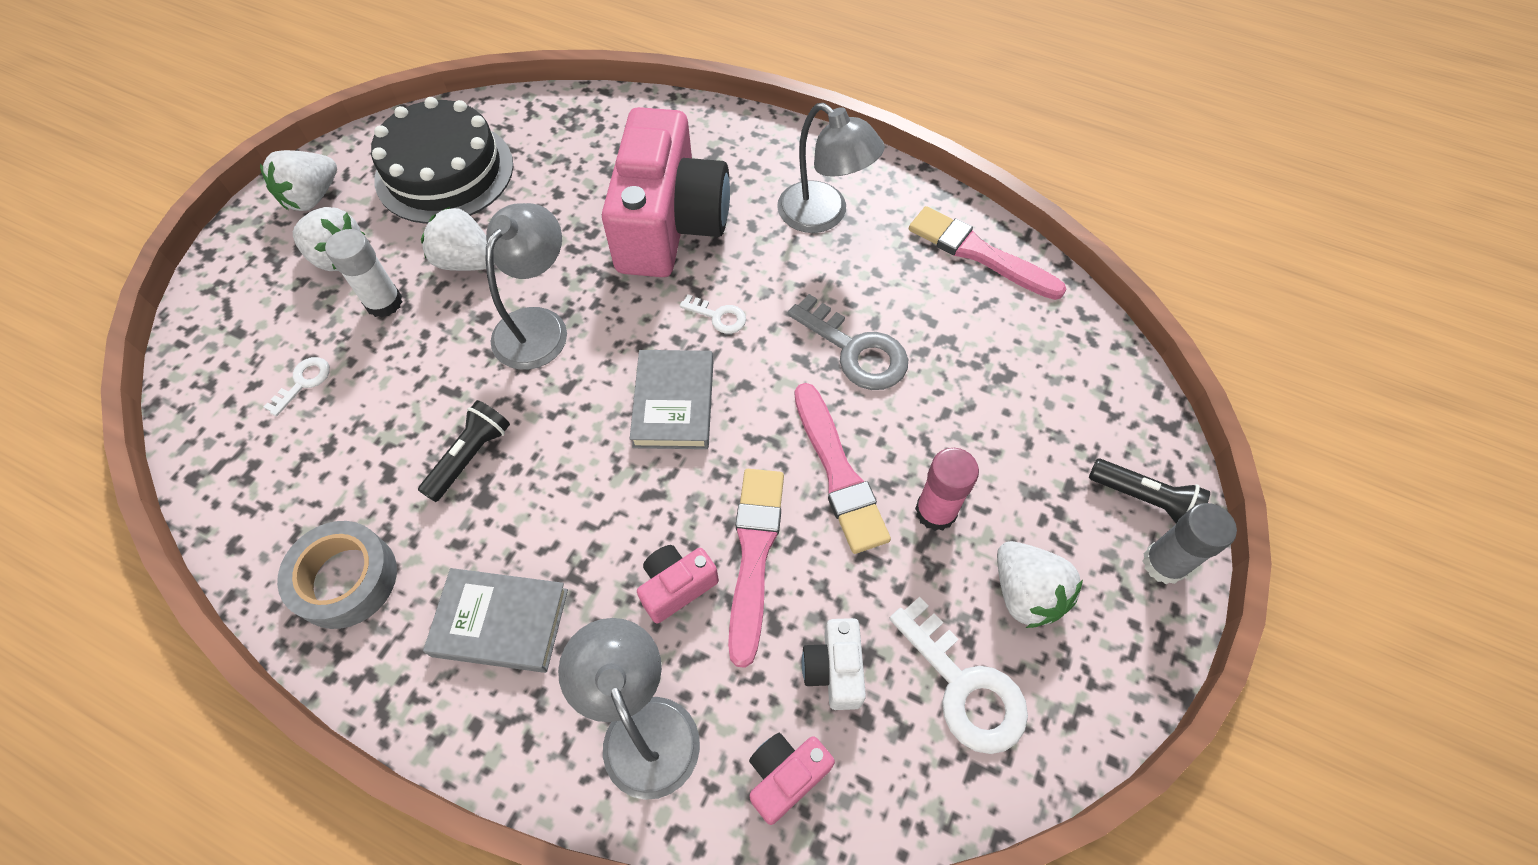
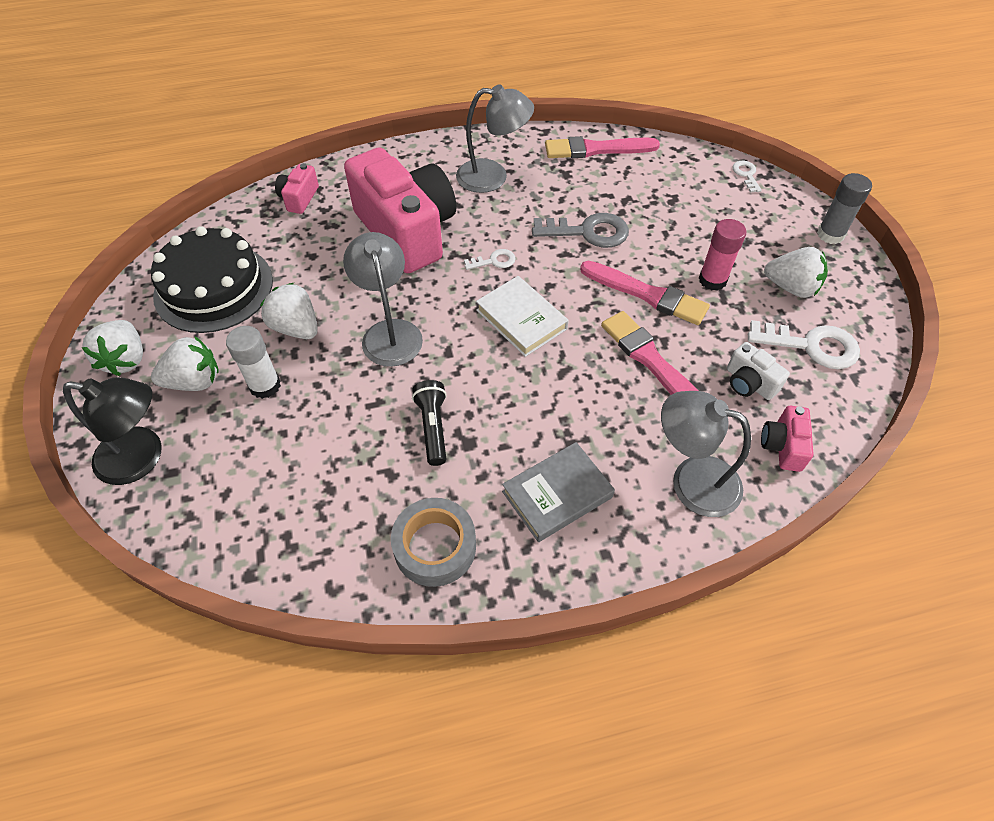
camera: 40 degrees left, 5 degrees down
(232, 302) = (142, 458): none -> black lamp
(303, 382) = (263, 466): white key -> white key (746, 175)
(467, 261) = (296, 328): white strawberry -> white strawberry turned 60 degrees clockwise
(674, 403) = (521, 319): grey book -> white book
(676, 586) = (630, 405): pink camera -> pink camera (299, 198)
(1144, 499) = (793, 213): black flashlight -> none

